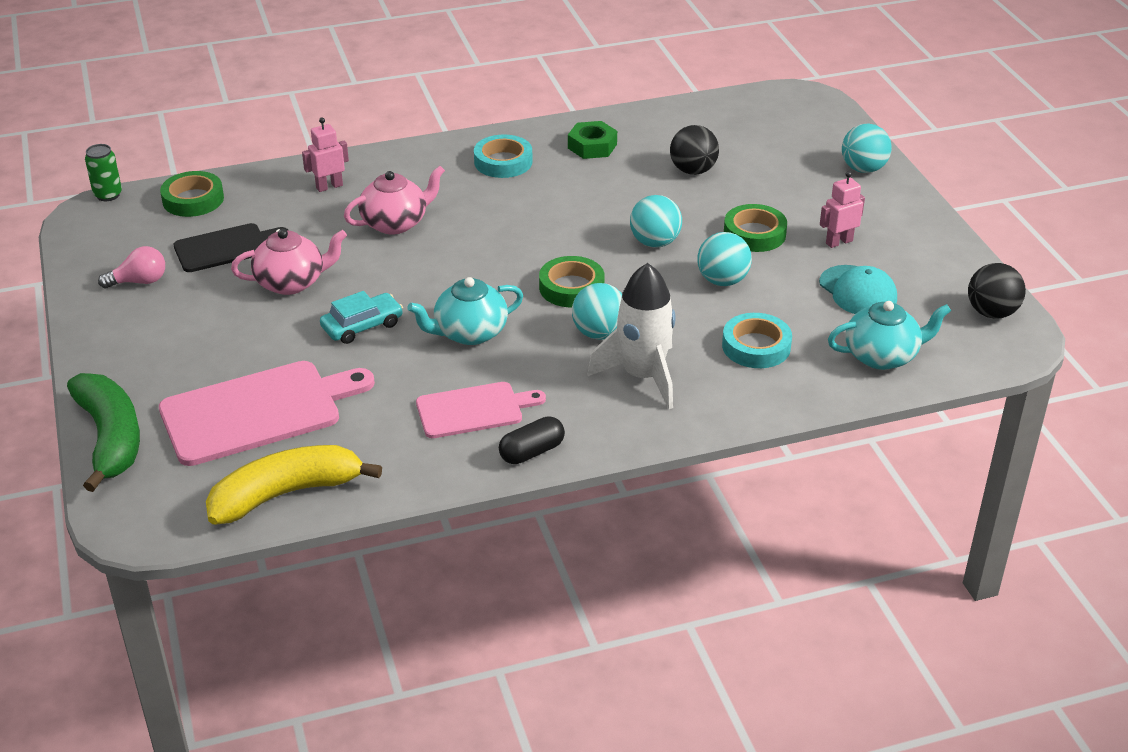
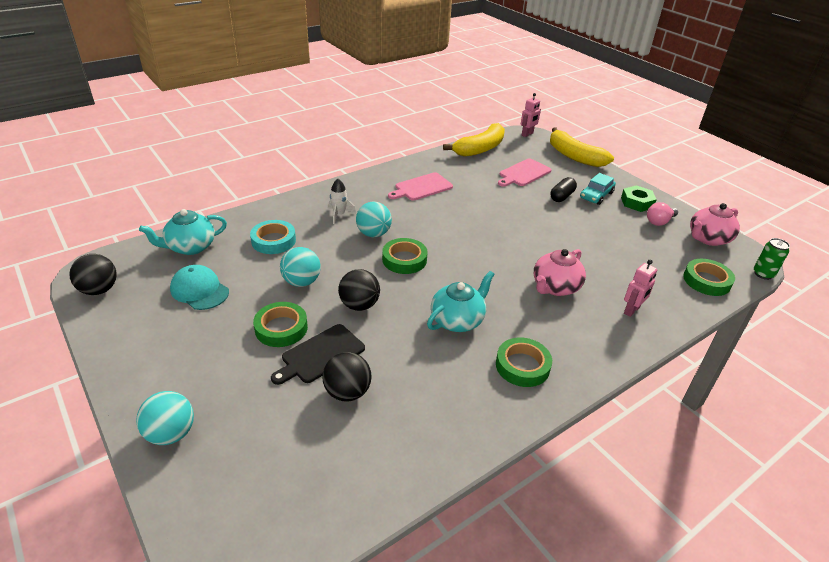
camera: 160 degrees right, 0 degrees up
(110, 438) = (574, 156): green banana -> yellow banana
(226, 247) = (640, 250): black cutting board -> black cutting board (320, 355)
(258, 411) = (523, 173): pink cutting board -> pink cutting board, size x0.61
(291, 282) = (576, 235): pink teapot -> pink teapot (708, 239)
(362, 326) = (512, 217): turquoise car -> turquoise car (596, 195)
(469, 333) = (450, 222): turquoise teapot -> turquoise teapot (457, 320)
(503, 162) = (522, 366): turquoise tape -> green tape
(532, 452) = (383, 175): black capsule -> black capsule (561, 196)
(592, 146) = (455, 405): green nut -> green nut (637, 202)
(642, 376) = (339, 214): white rocket -> white rocket, size x0.51
(655, 242) = (359, 305): turquoise ball -> black ball
(839, 242) = (209, 333): pink robot -> pink robot (527, 134)

